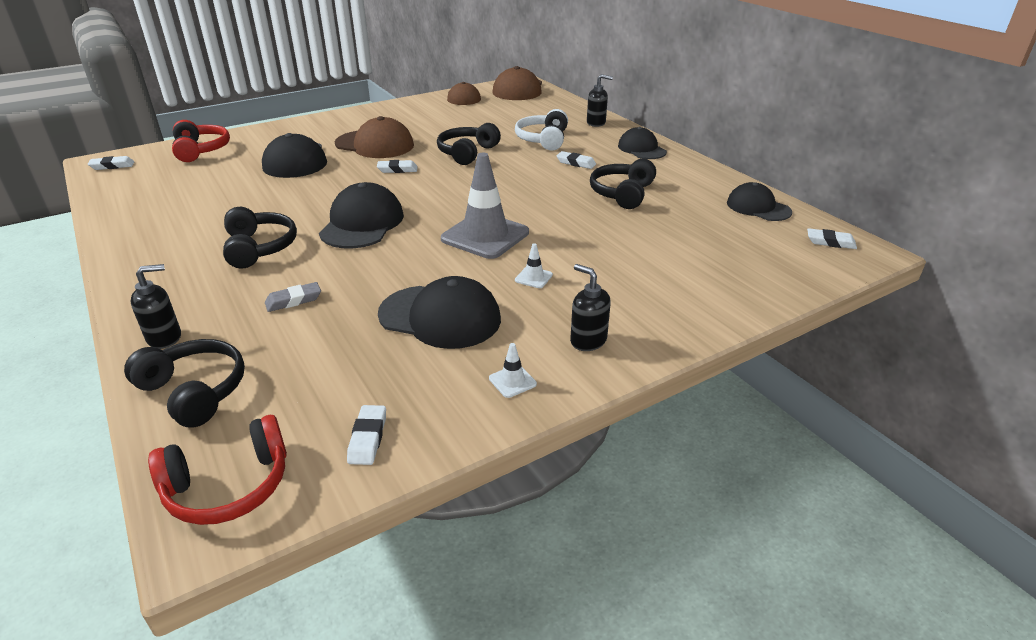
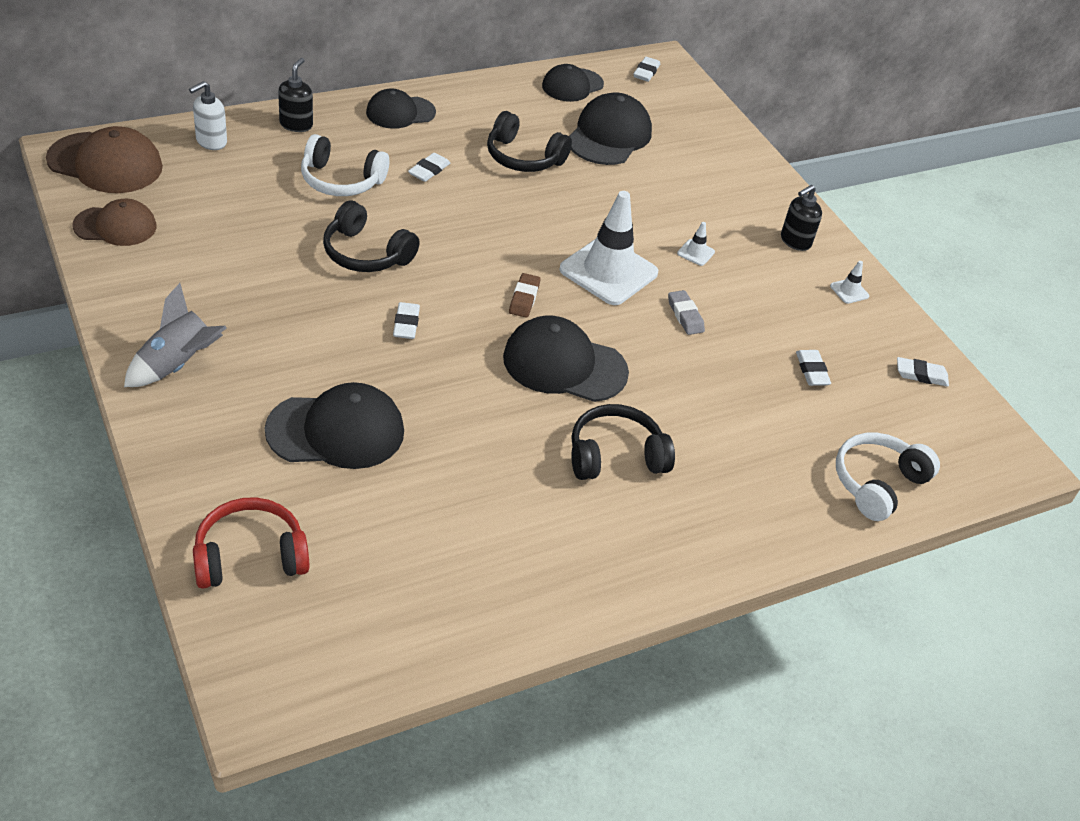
camera: 90 degrees left, 10 degrees up
(112, 166) = (287, 676): white eraser -> white eraser (811, 371)
(165, 338) = (799, 517): black soap dispenser -> none
(194, 391) = (877, 483): black headphones -> white headphones
(229, 486) = (978, 450): red headphones -> none
(293, 300) = (732, 422): grey eraser -> grey eraser (685, 316)
(350, 121) = (177, 365): none -> grey rocket
(375, 145) = (301, 341): brown cap -> none
(437, 204) = (524, 298): none -> brown eraser
(440, 317) = (761, 321): black cap -> black cap (609, 136)
(485, 236) = (608, 271): grey traffic cone -> white traffic cone
(558, 106) = (211, 142): none -> white soap dispenser

